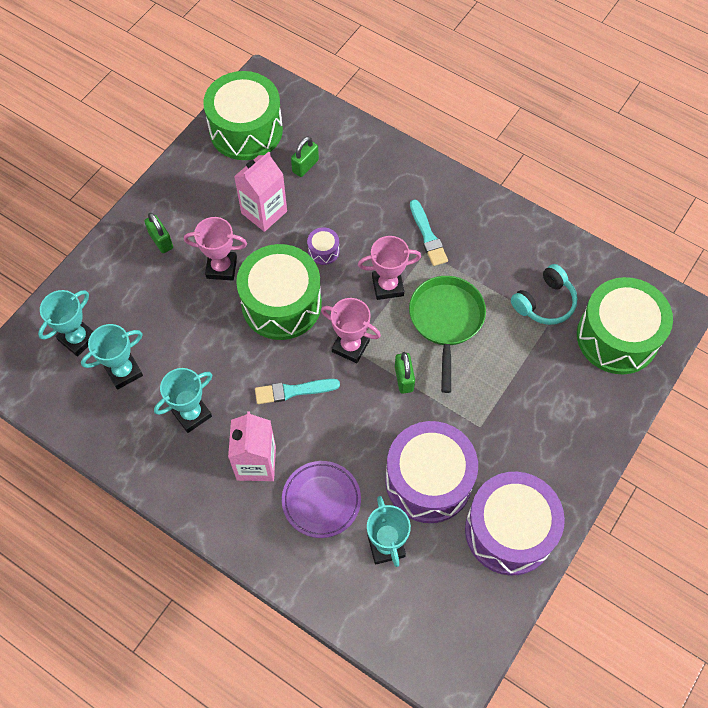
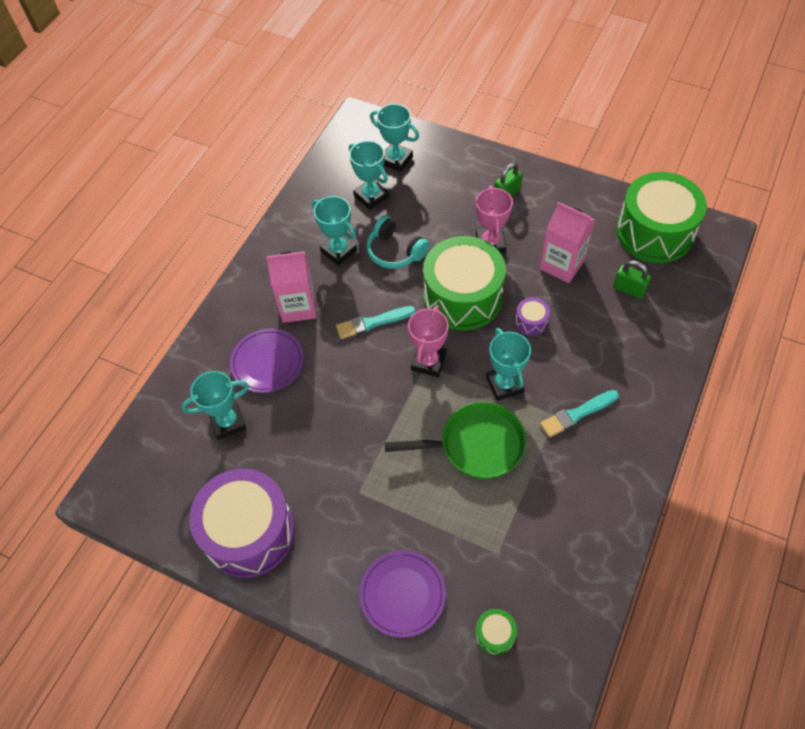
camera: 85 degrees right, 5 degrees down
(293, 391) = (373, 323): turquoise brush -> turquoise brush turned 90 degrees counterclockwise
(387, 286) = (505, 384): pink trophy -> turquoise trophy
(404, 379) = (401, 414): green padlock -> none
(428, 480) = (295, 450): purple drum -> none
(544, 302) = (522, 546): turquoise headphones -> turquoise headphones (395, 251)
(579, 402) = (402, 594): none -> purple plate
(617, 337) = (495, 634): green drum -> green drum, size x0.40

